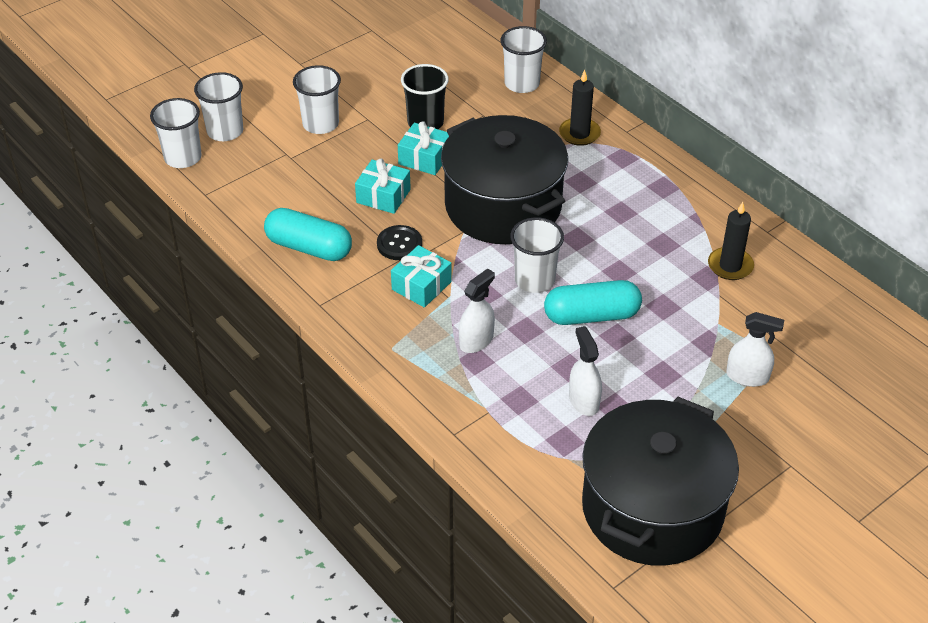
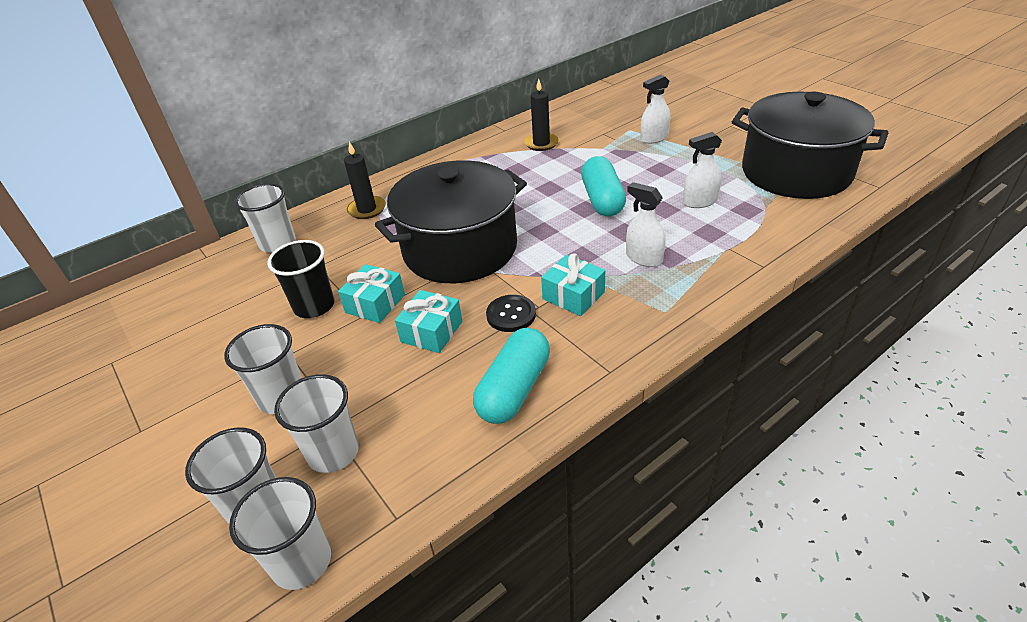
camera: 85 degrees left, 5 degrees down
(534, 280) = (561, 228): white cup -> white cup (333, 452)
(747, 376) = (654, 138): white spray bottle -> white spray bottle turned 135 degrees counterclockwise

